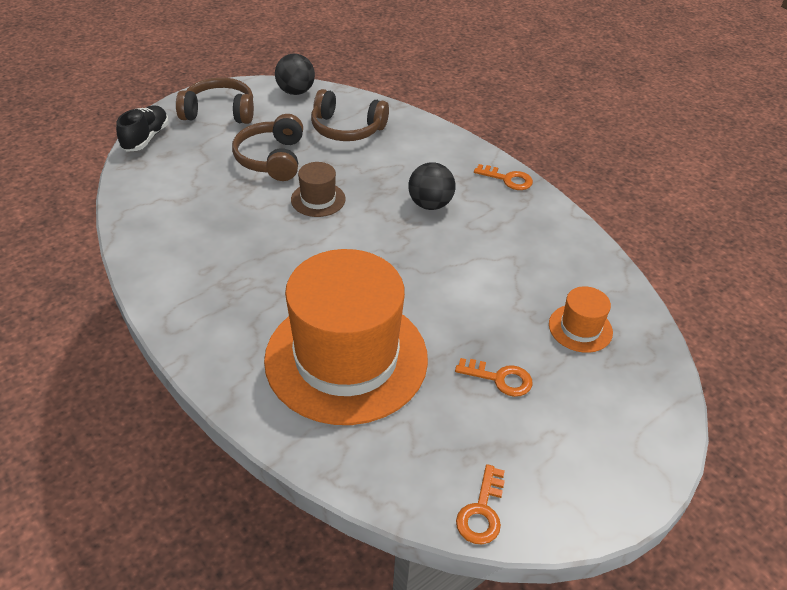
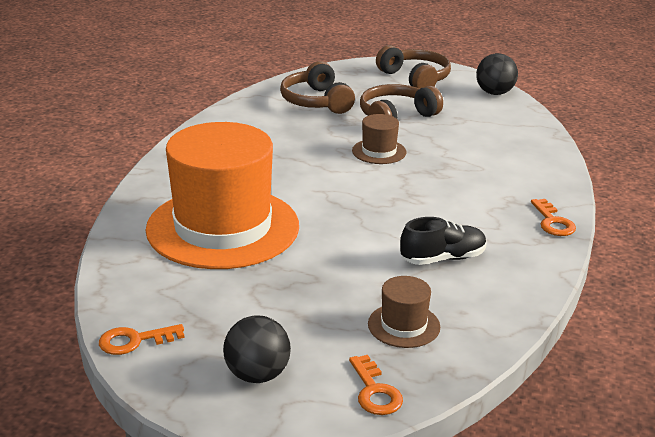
camera: 55 degrees right, 15 degrees down
(146, 138) = (341, 69): black shoe -> black shoe (443, 258)
(347, 129) = (486, 129): brown headphones -> brown headphones (316, 101)
(430, 204) = (452, 198): black ball -> black ball (257, 375)
(500, 378) = (286, 303): orange key -> orange key (375, 391)
(580, 328) = (404, 325): orange hat -> brown hat

